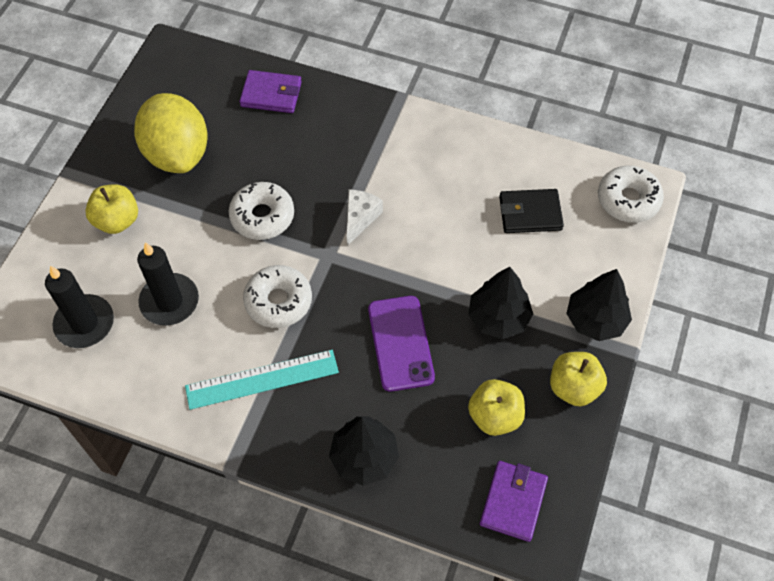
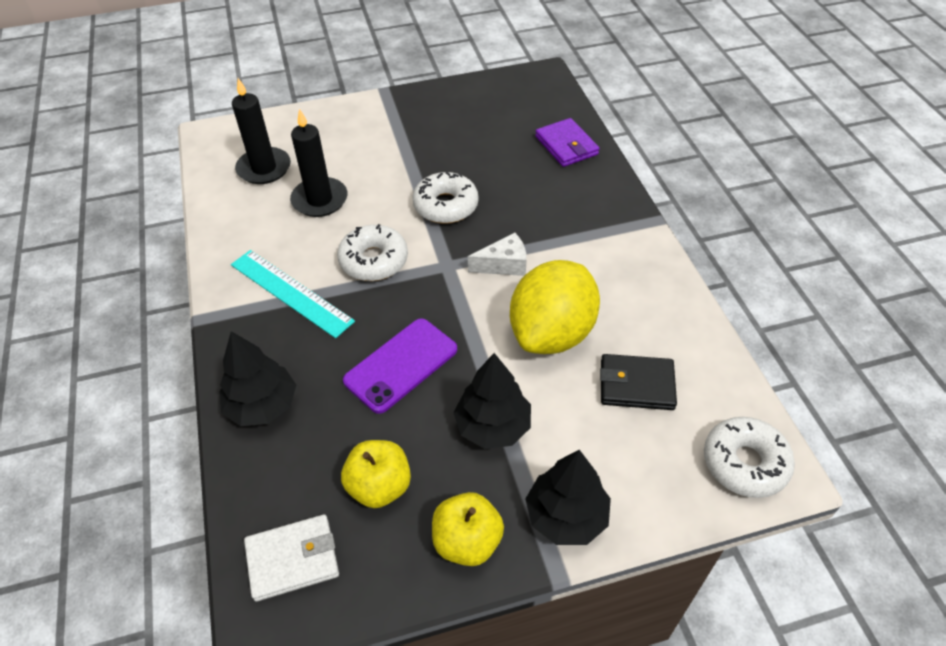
camera: 55 degrees right, 10 degrees down
(117, 220) = (366, 134): yellow apple -> none
(177, 154) = (455, 130): yellow lemon -> yellow lemon (552, 333)
(513, 502) = (292, 559): purple wallet -> white wallet
(530, 213) = (636, 385): black wallet -> black wallet turned 45 degrees counterclockwise

